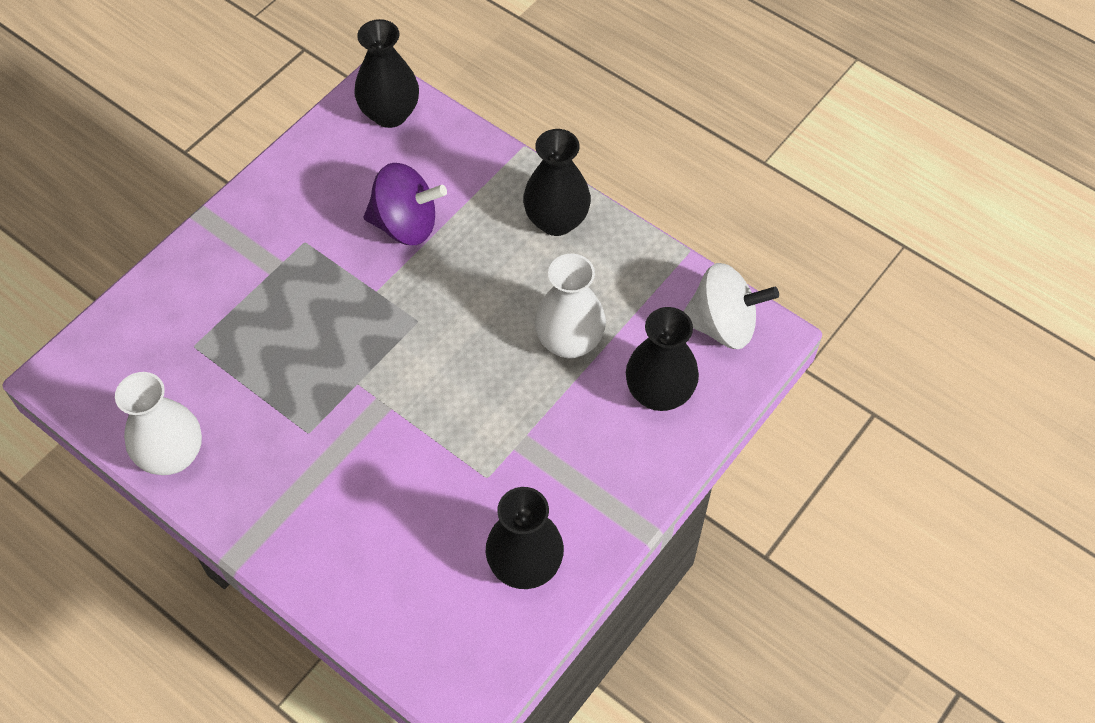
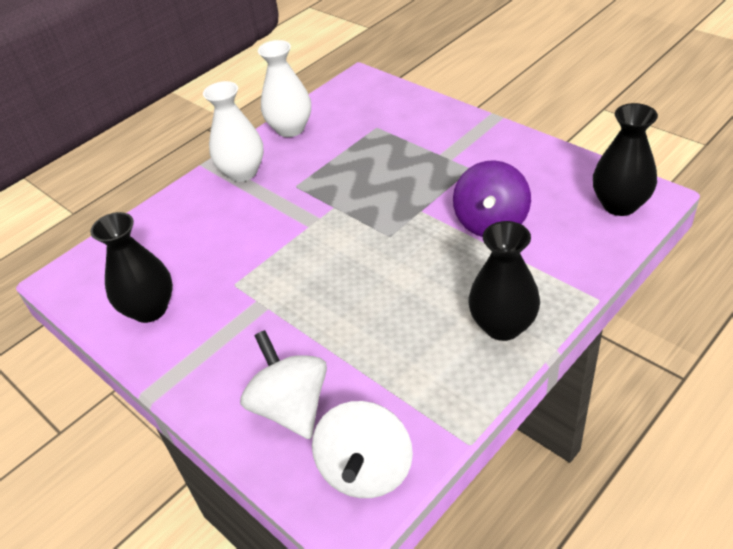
camera: 100 degrees right, 15 degrees down
(569, 341) = (358, 337): white vase -> white vase (242, 172)
(659, 393) = (291, 407): black vase -> white spinning top

